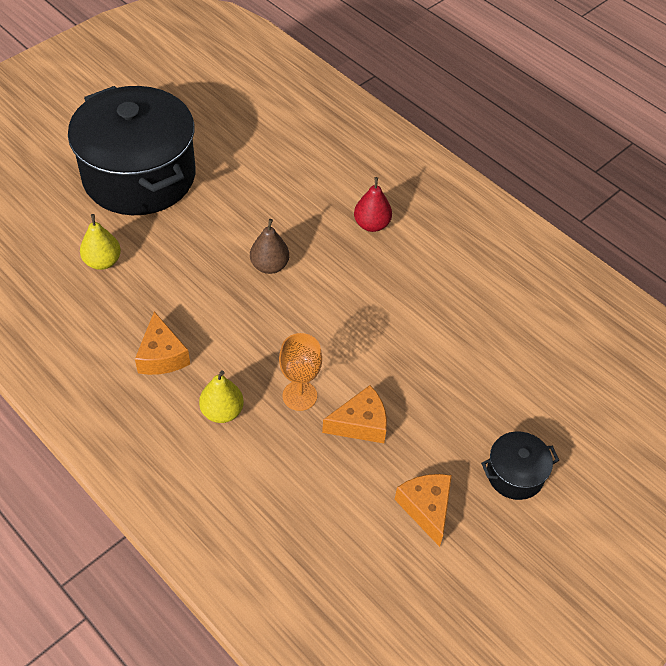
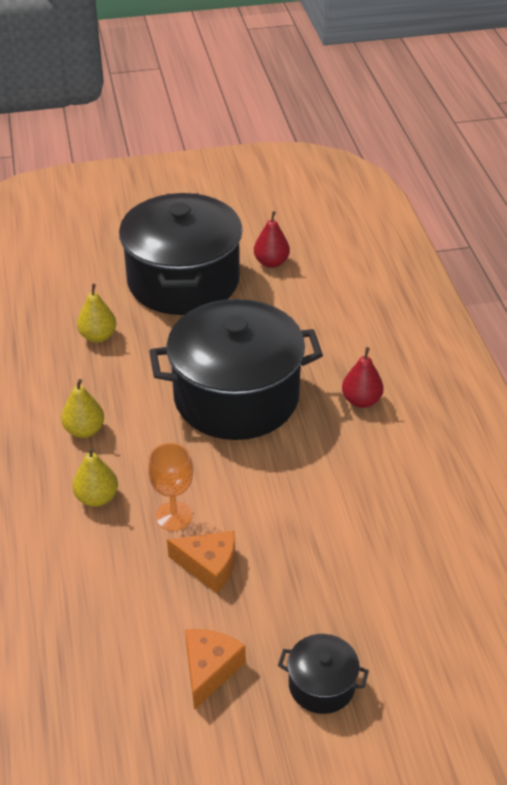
camera: 35 degrees right, 10 degrees down
(162, 356) = (84, 430): orange cheese -> yellow pear
(204, 128) = (271, 262): none -> red pear
(269, 266) = (236, 397): brown pear -> black pot

